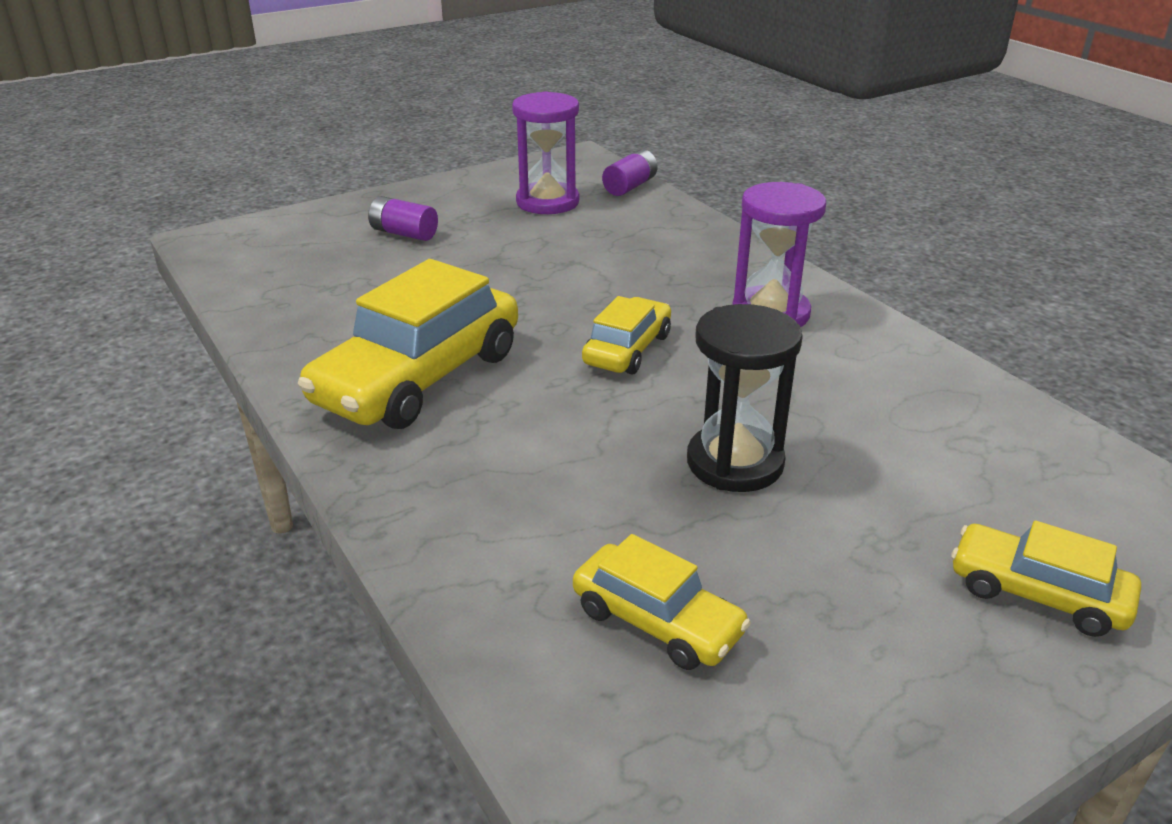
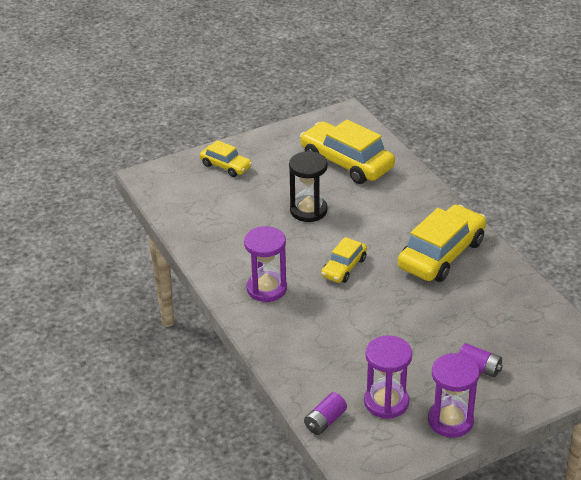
camera: 175 degrees left, 5 degrees up
(462, 191) = (450, 420): none -> purple hourglass
(657, 621) = (346, 162): yellow car -> yellow car, size x1.84

